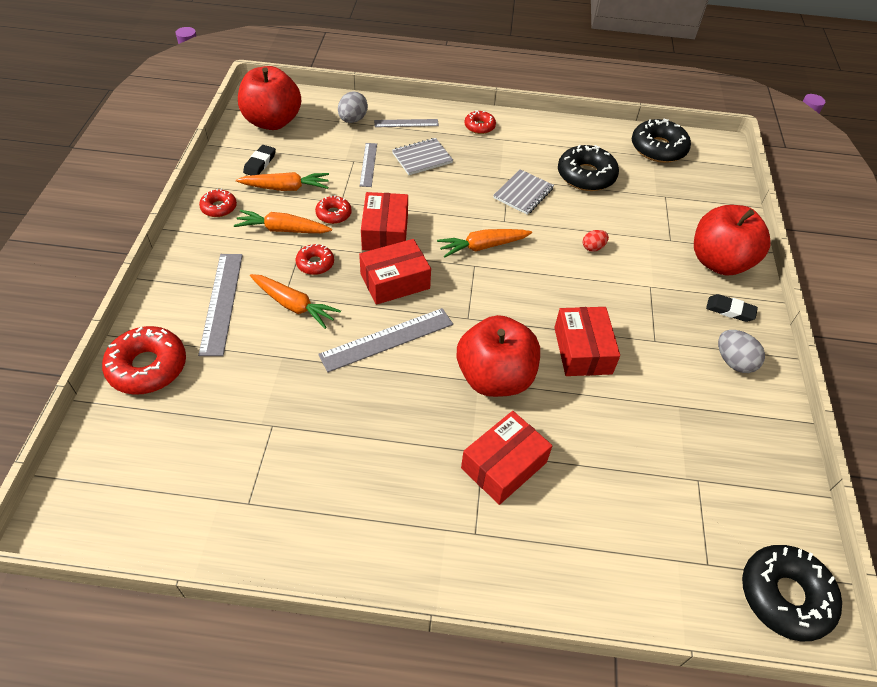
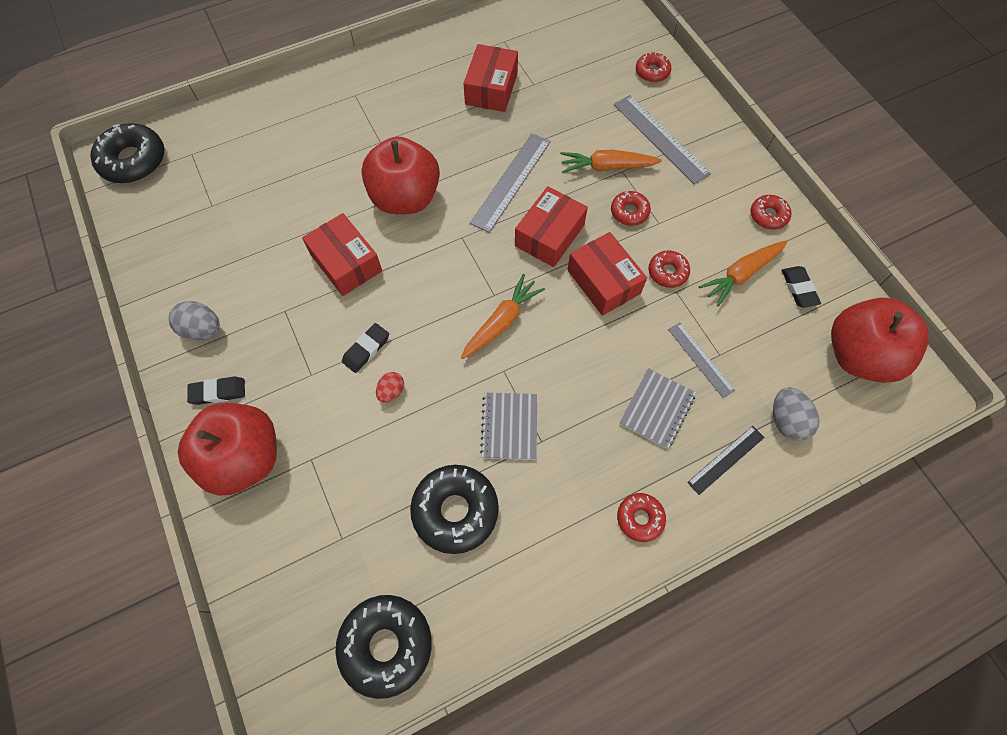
camera: 150 degrees right, 15 degrees up
(148, 367) = (652, 72): red donut -> red donut, size x0.55
(282, 230) = (691, 228): orange carrot -> none
(406, 123) = (726, 459): grey ruler -> black ruler
(504, 465) = (360, 141): red box -> red box (491, 89)
(598, 280) = (366, 349): none -> black eraser

